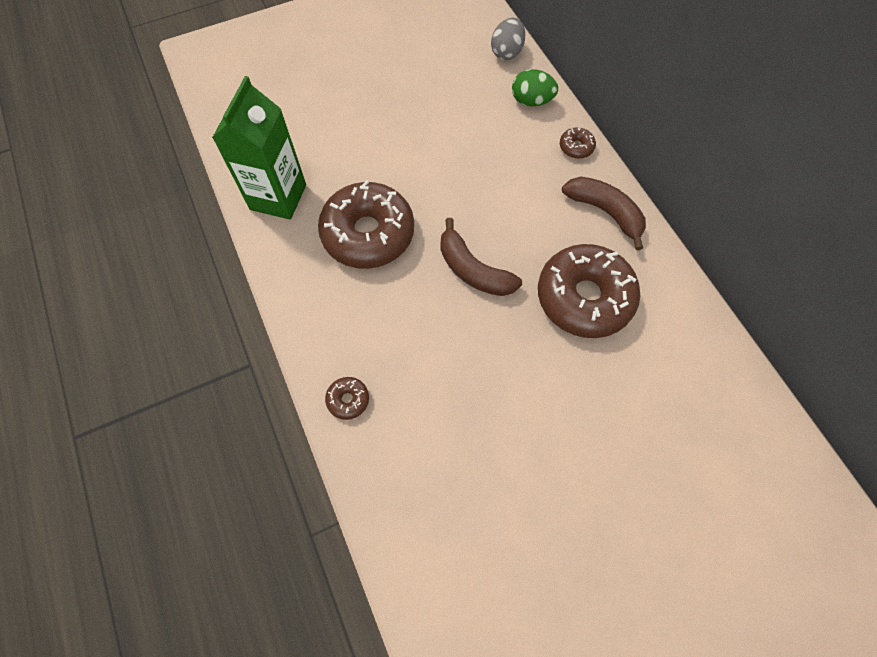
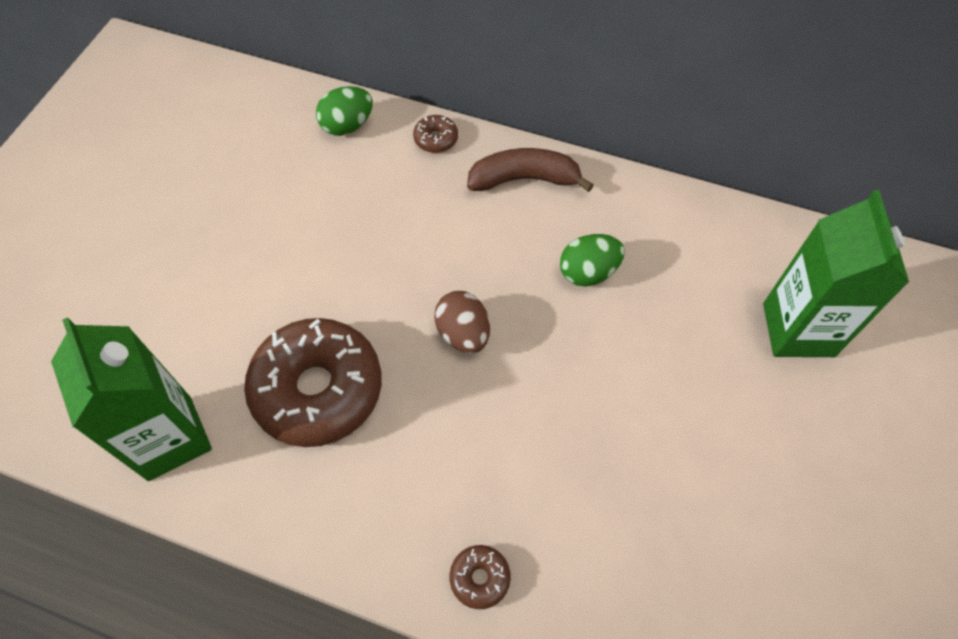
camera: 45 degrees left, 5 degrees down
(473, 270) = (463, 334): brown banana -> brown egg
(506, 52) = (272, 95): grey egg -> none
(584, 298) = (588, 272): brown donut -> green egg
(685, 447) = (798, 329): none -> green carton

